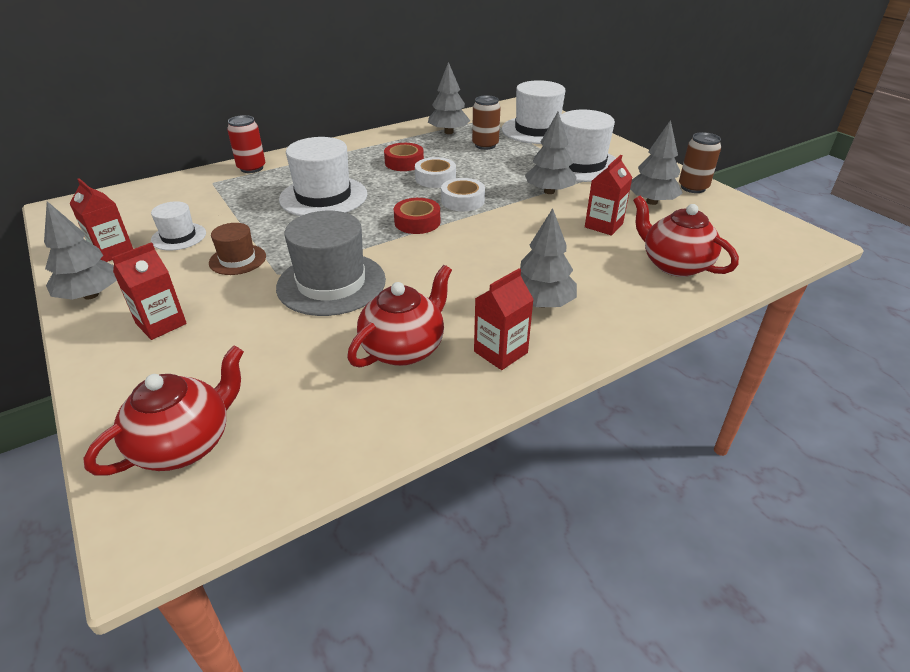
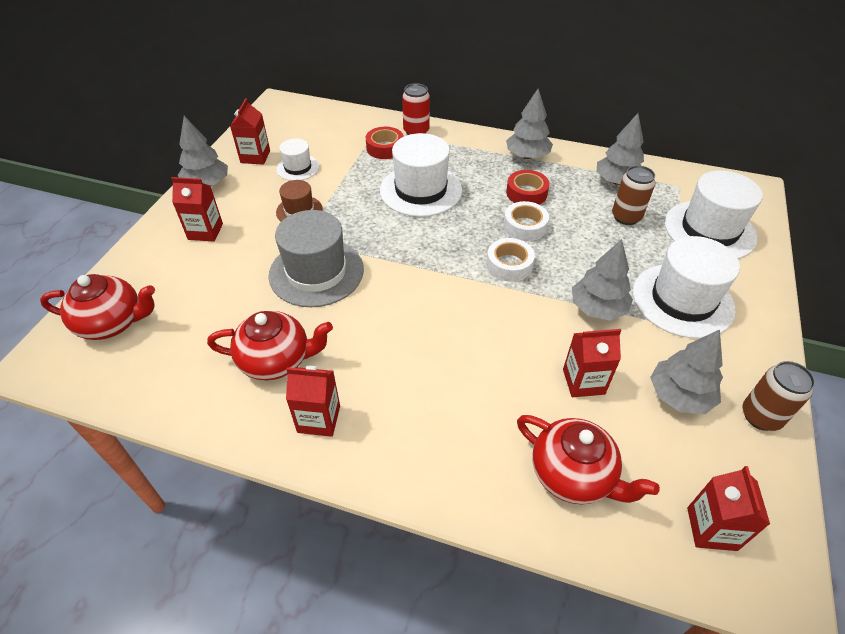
camera: 50 degrees right, 10 degrees up
(417, 222) = (444, 261): red tape -> red tape (385, 148)
(542, 303) = (408, 407): grey tree -> grey tree (527, 156)
(674, 265) = (573, 475): red teapot -> red teapot turned 120 degrees clockwise
(755, 240) = (711, 528): none -> red carton

